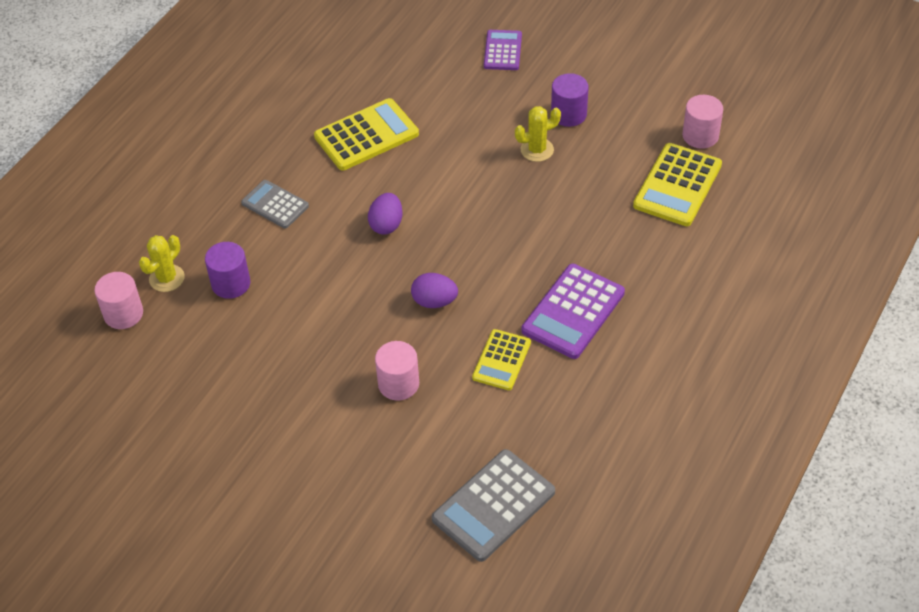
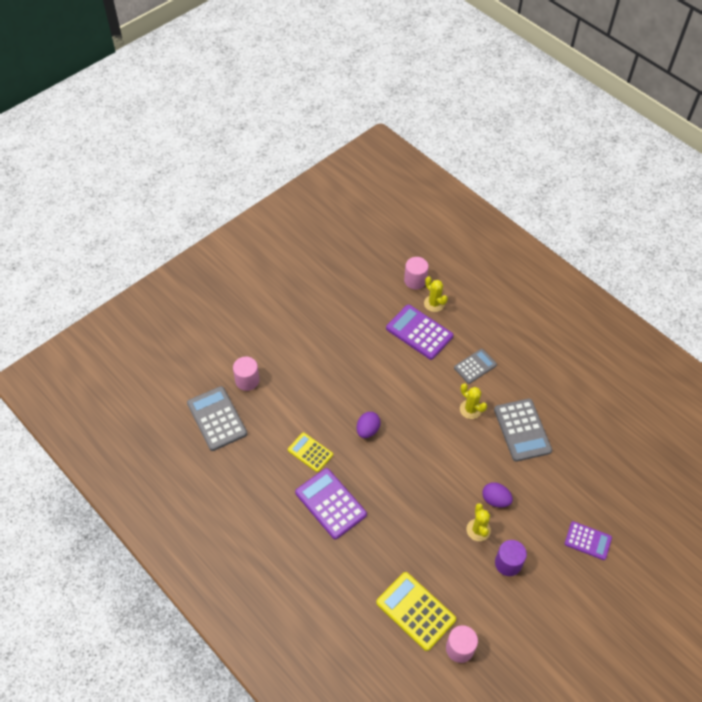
camera: 105 degrees right, 5 degrees up
(231, 284) = (419, 332): purple cylinder -> purple calculator
(353, 194) = (470, 409): none -> yellow cactus
(366, 135) = (522, 430): yellow calculator -> grey calculator
(386, 225) = (438, 421): purple egg -> purple egg (495, 500)
(398, 384) = (315, 396): pink cylinder -> pink cylinder (247, 380)

